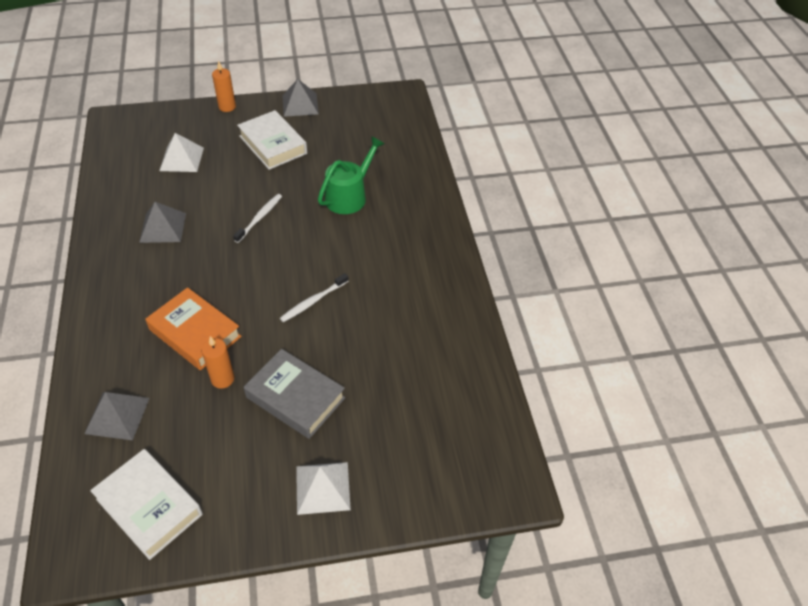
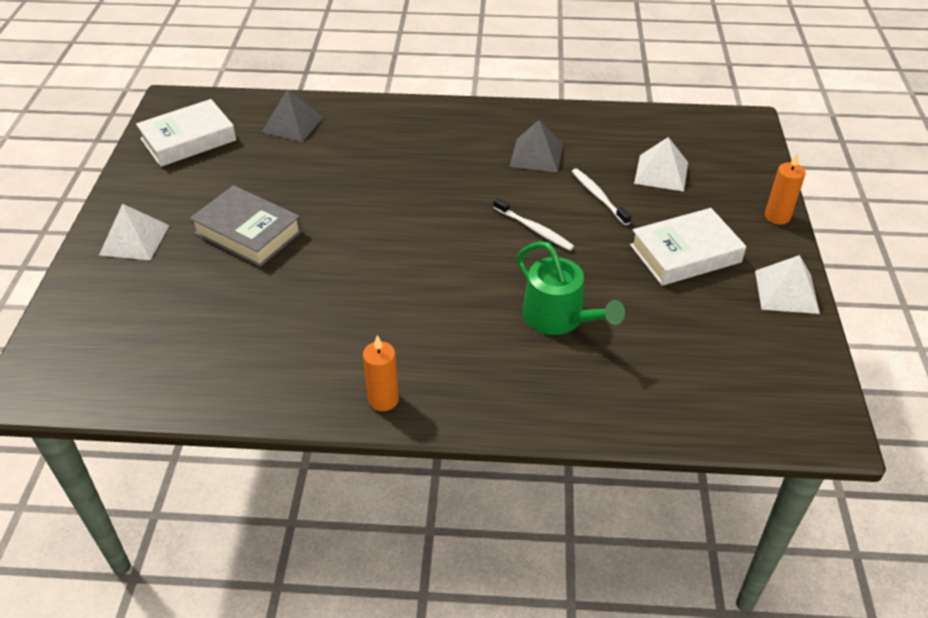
camera: 105 degrees right, 5 degrees down
(195, 333) = (368, 171): orange book -> none
(222, 379) = (299, 186): orange candle -> orange candle (383, 399)
(295, 398) = (248, 232): grey book -> grey book turned 75 degrees clockwise
(300, 104) = (786, 291): grey pyramid -> white pyramid
(313, 301) = (375, 260): white toothbrush -> white toothbrush (598, 196)

